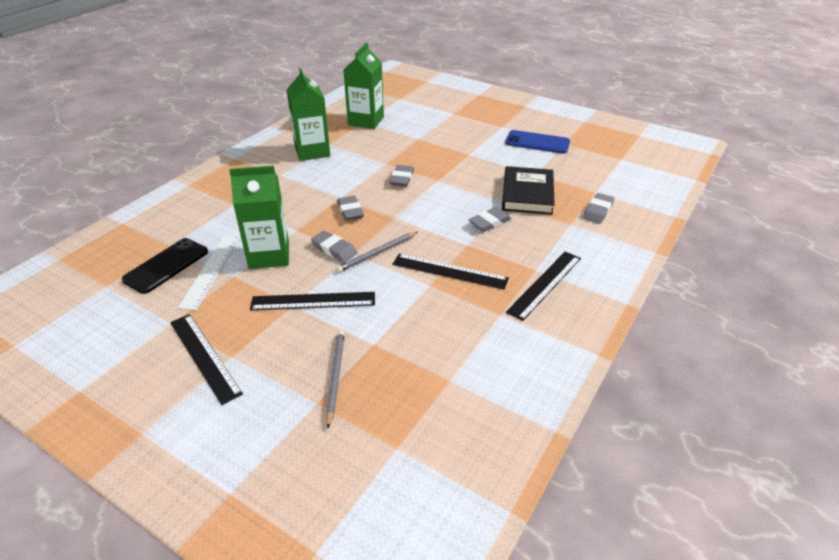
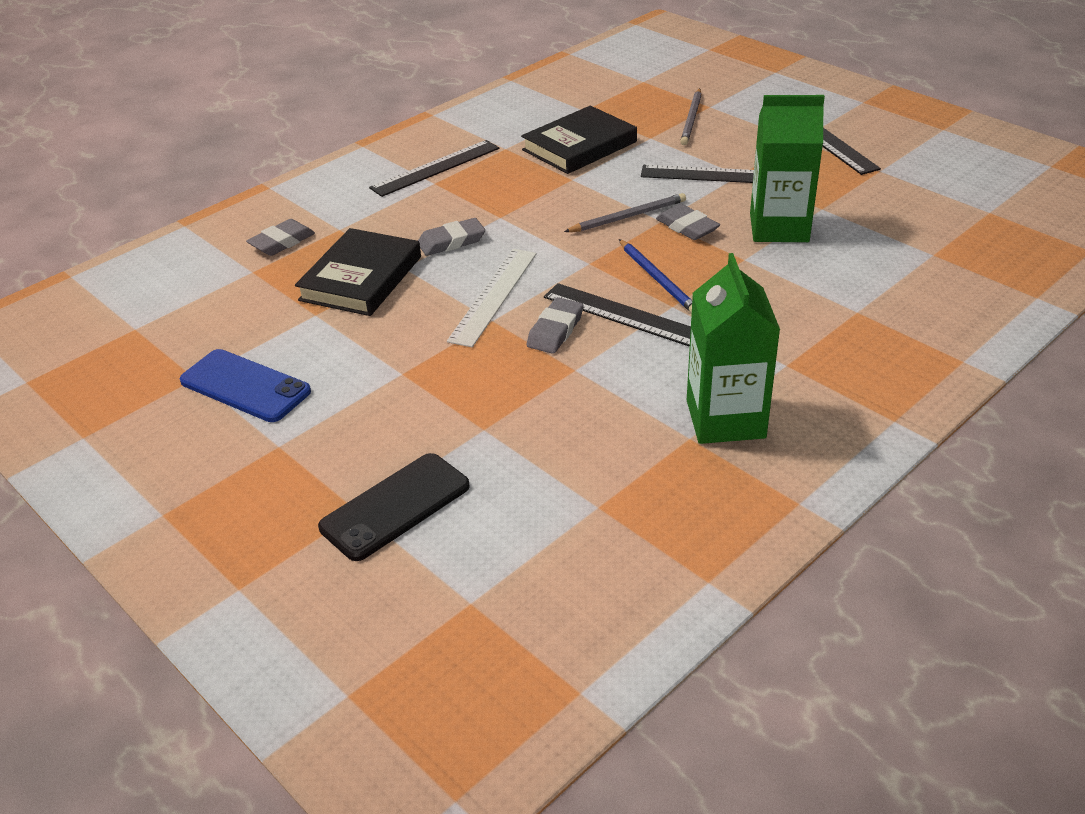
camera: 165 degrees left, 0 degrees up
(166, 266) = (921, 228): black phone -> black phone (395, 506)
(211, 270) = (855, 217): white ruler -> white ruler (494, 296)
(350, 211) = (658, 279): grey eraser -> blue pencil
(366, 121) = (589, 509): green carton -> none
(436, 324) = (579, 146): none -> black book
(449, 271) = (541, 189): black ruler -> black ruler (624, 315)

